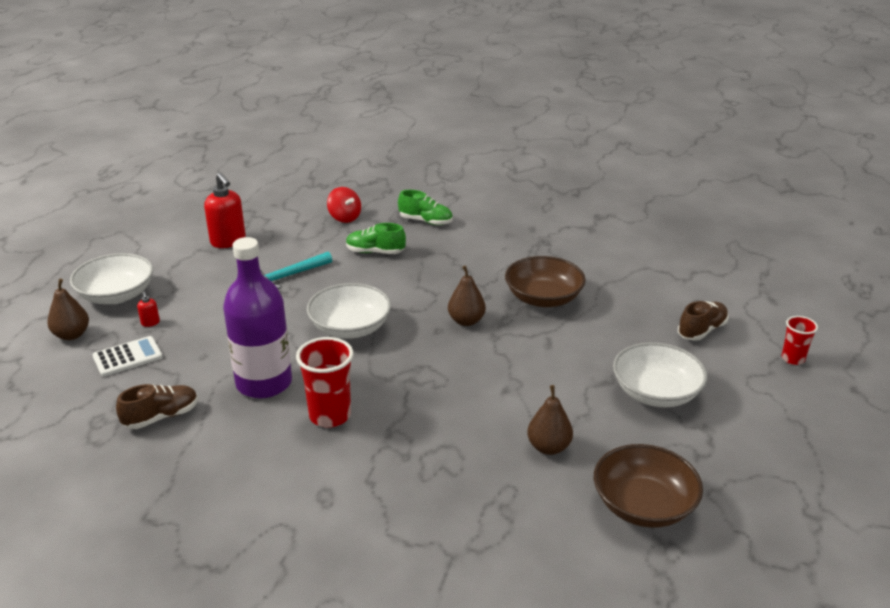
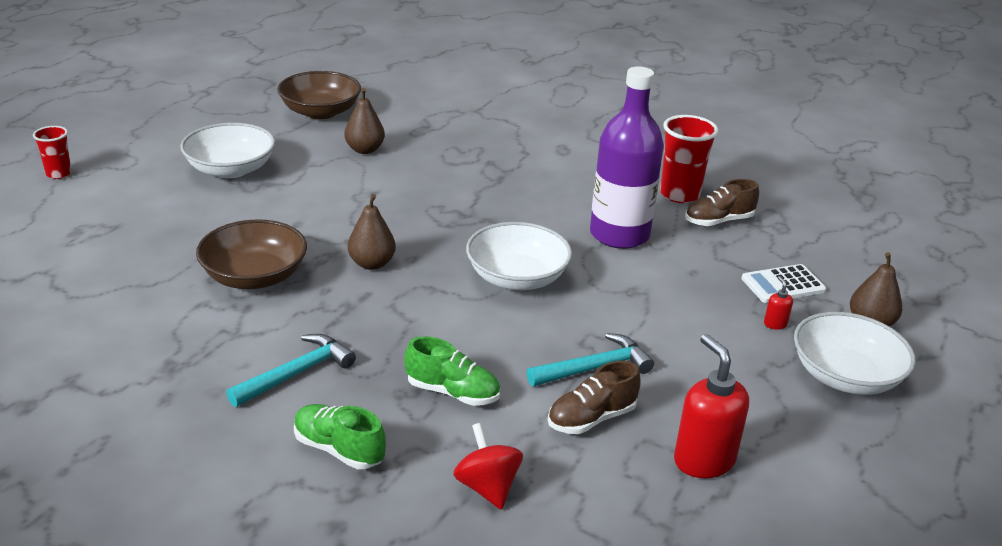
camera: 170 degrees left, 0 degrees up
(330, 415) = (552, 198): red cup -> red cup (679, 194)
(471, 248) = (296, 373): none -> turquoise hammer
(701, 330) = (111, 211): brown shoe -> brown shoe (591, 418)

